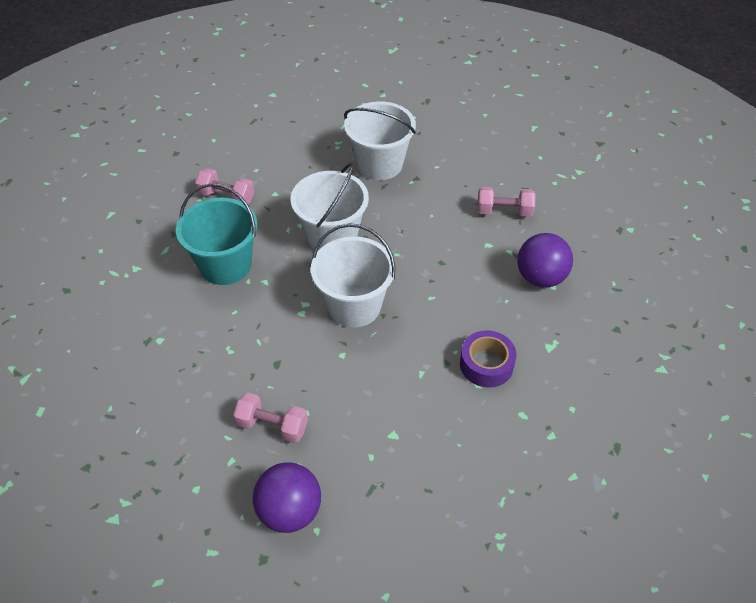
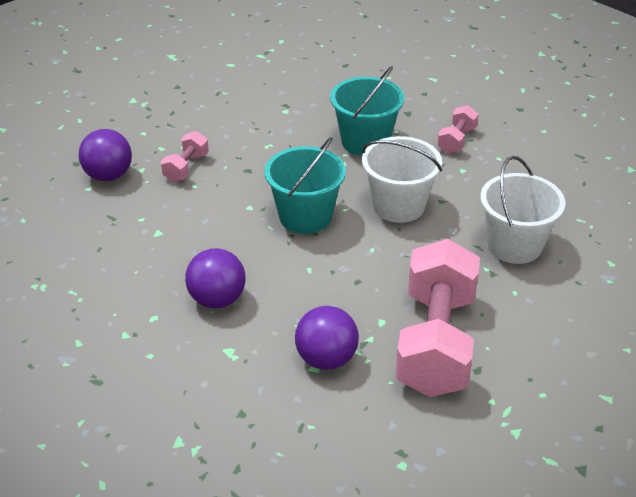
camera: 95 degrees right, 10 degrees down
(354, 306) = (305, 216): white bucket -> turquoise bucket
(486, 364) = (217, 299): purple tape -> purple ball
(504, 211) = (436, 342): pink dumbbell -> pink dumbbell, size x2.26

